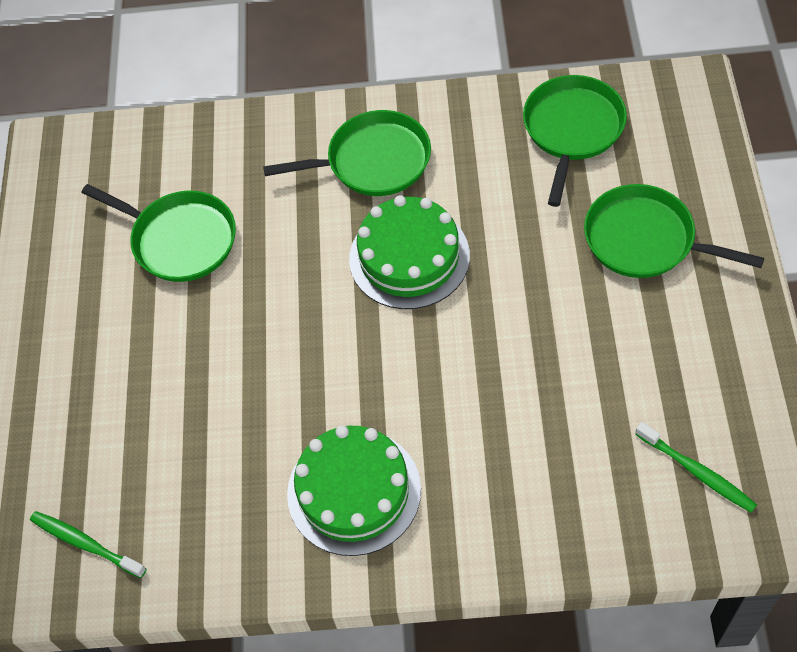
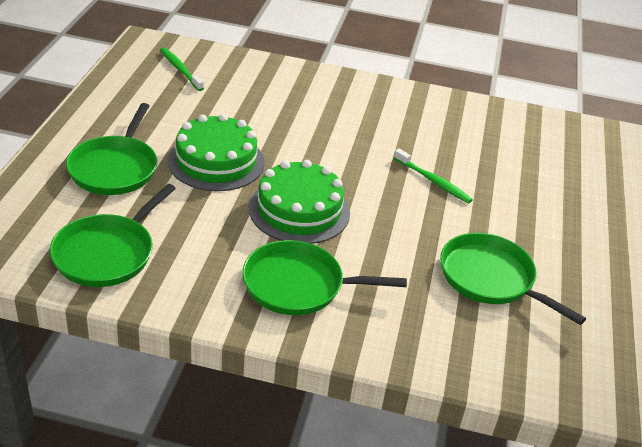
camera: 175 degrees left, 20 degrees down
(86, 544) = (561, 138): green toothbrush -> green toothbrush (433, 181)
(354, 491) = (387, 114): green cake -> green cake (216, 161)
(644, 240) = (115, 168): green pan -> green pan turned 60 degrees clockwise

